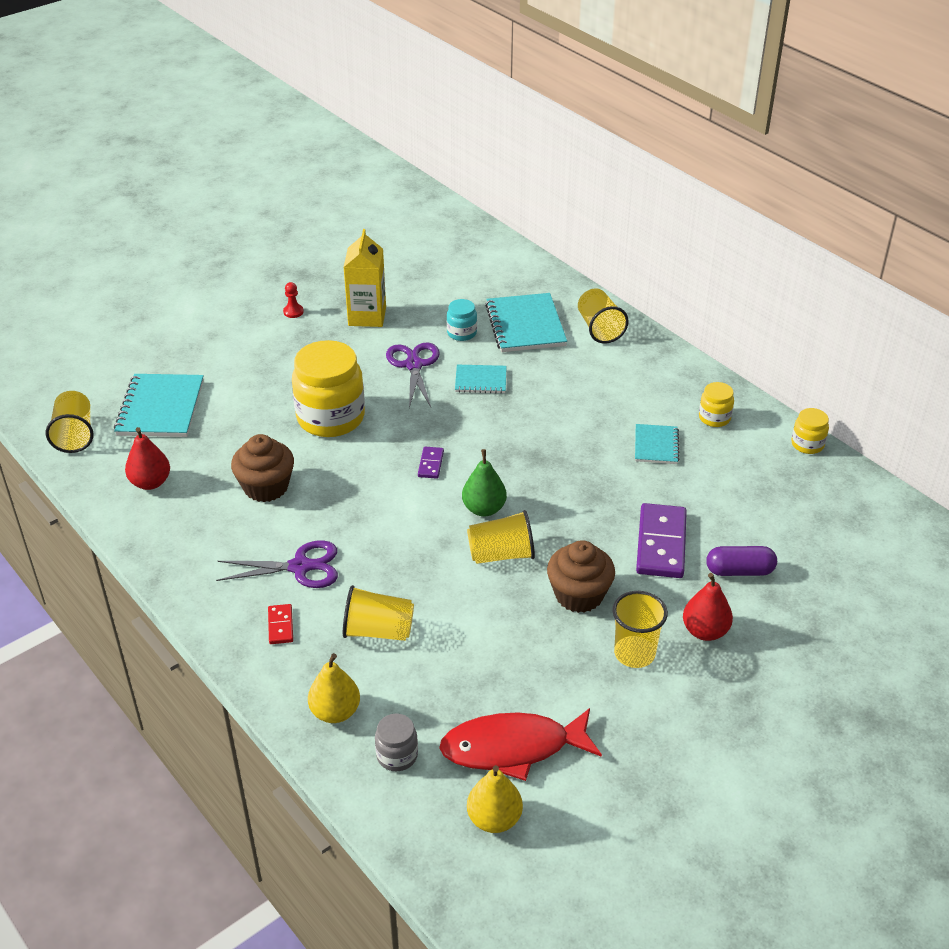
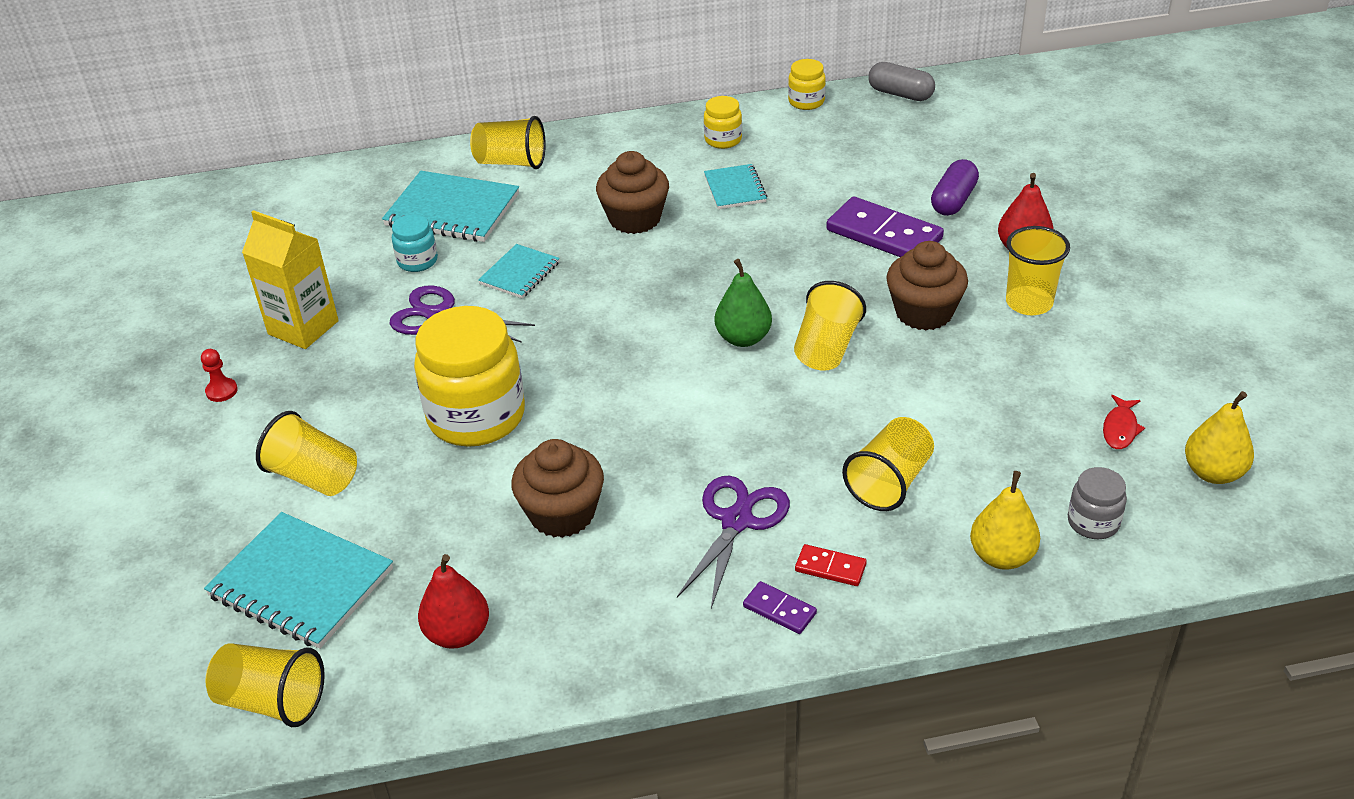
camera: 60 degrees left, 0 degrees up
(244, 377) = (314, 476): none -> yellow cup
(430, 464) = (634, 356): purple domino -> purple domino (779, 610)
(513, 748) = (1120, 428): red fish -> red fish, size x0.43
(580, 409) = (635, 219): none -> brown cupcake
(656, 445) = (735, 189): turquoise notebook -> turquoise notebook turned 45 degrees clockwise
(869, 494) = (900, 94): none -> grey capsule

